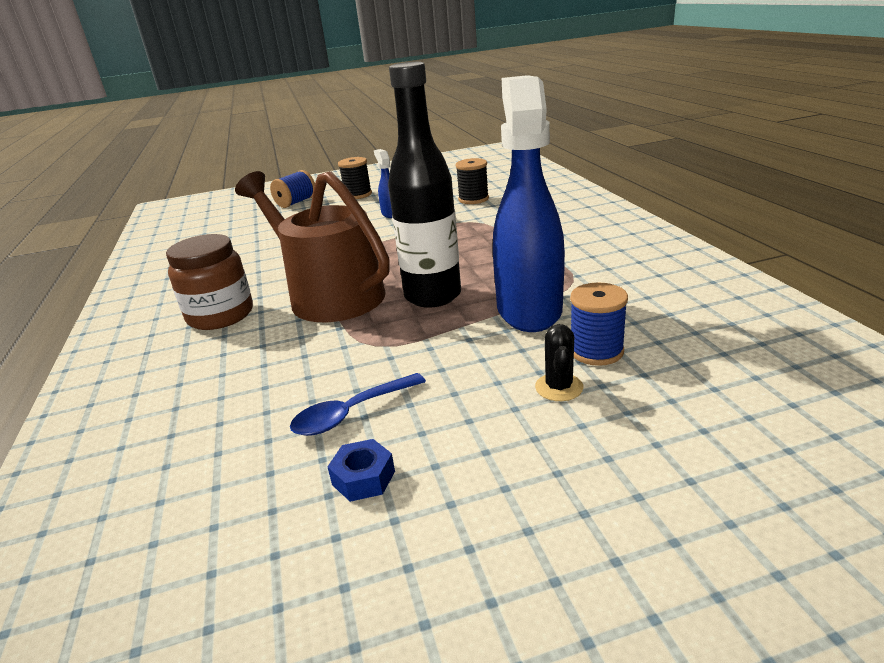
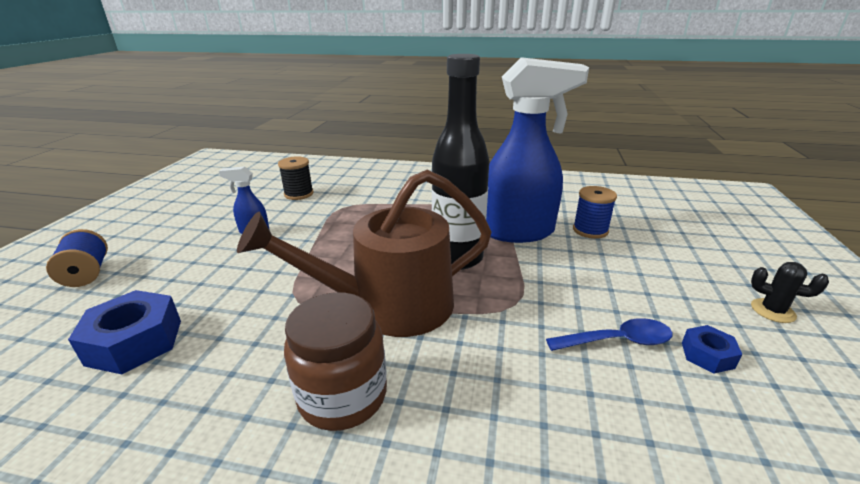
camera: 65 degrees left, 0 degrees up
(241, 243) = (135, 342): none -> blue nut
(351, 413) = (617, 341): blue spoon -> blue spoon turned 90 degrees counterclockwise
(358, 195) = (161, 234): black spool -> none
(529, 309) = (518, 232): blue spray bottle -> blue spray bottle turned 150 degrees clockwise
(559, 387) = (624, 253): black cactus -> black cactus (772, 311)

